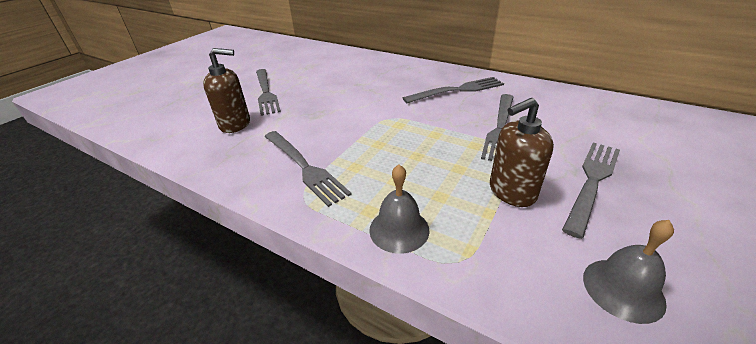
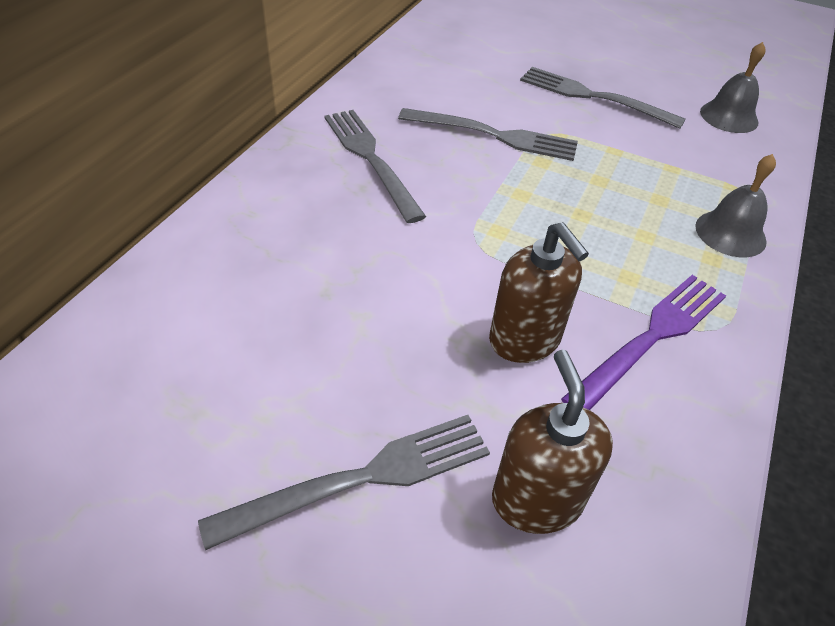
camera: 100 degrees left, 10 degrees up
(305, 167) = (652, 337): grey fork -> purple fork
(511, 192) = (631, 148): brown soap dispenser -> brown soap dispenser (525, 340)

